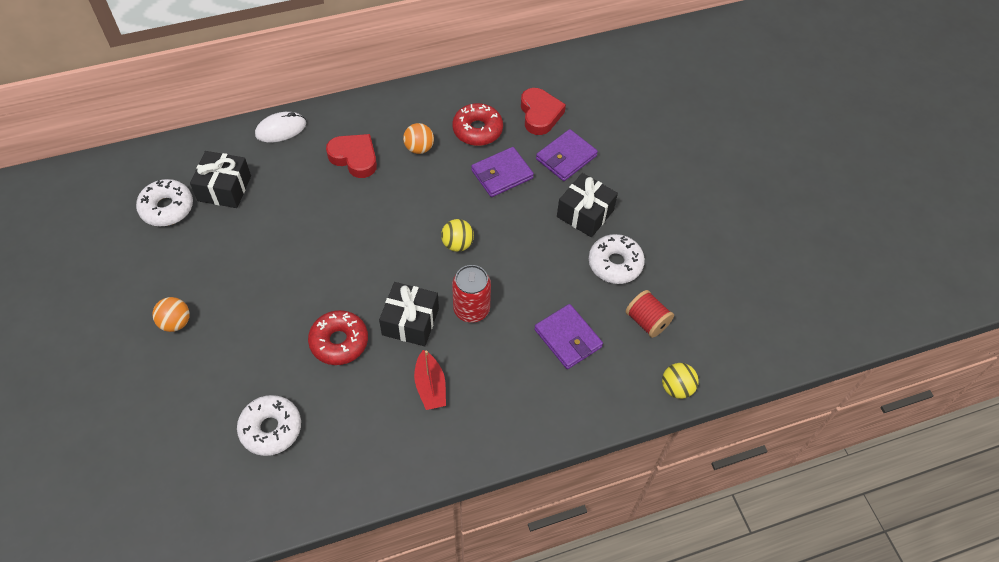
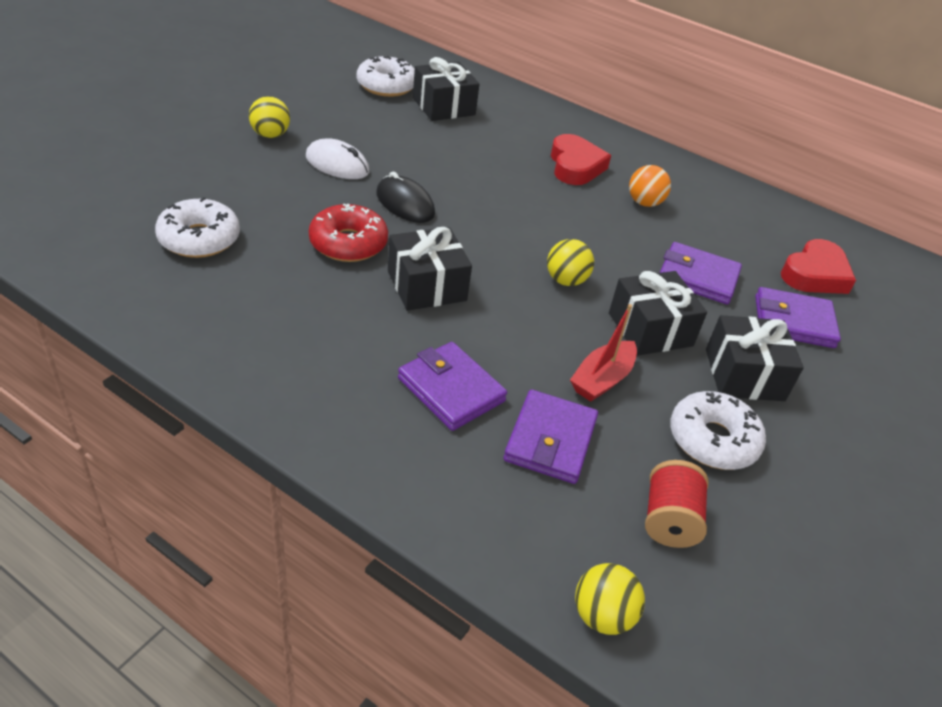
camera: 50 degrees right, 15 degrees down
(176, 322) = (270, 135): orange ball -> yellow ball
(281, 129) = (546, 112): white mouse -> white mouse (337, 164)
(321, 284) = (405, 204): none -> black mouse
(430, 386) = (357, 338): red boat -> red boat (602, 379)
(471, 309) = (495, 328): red can -> none
(477, 130) = (725, 235): red donut -> none
(502, 362) = (451, 390): none -> purple wallet
(524, 231) = (650, 329): none -> black gift

